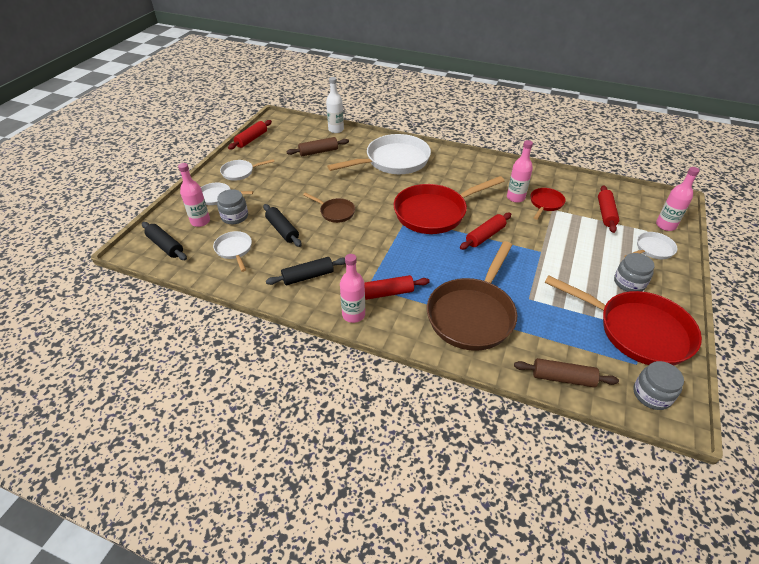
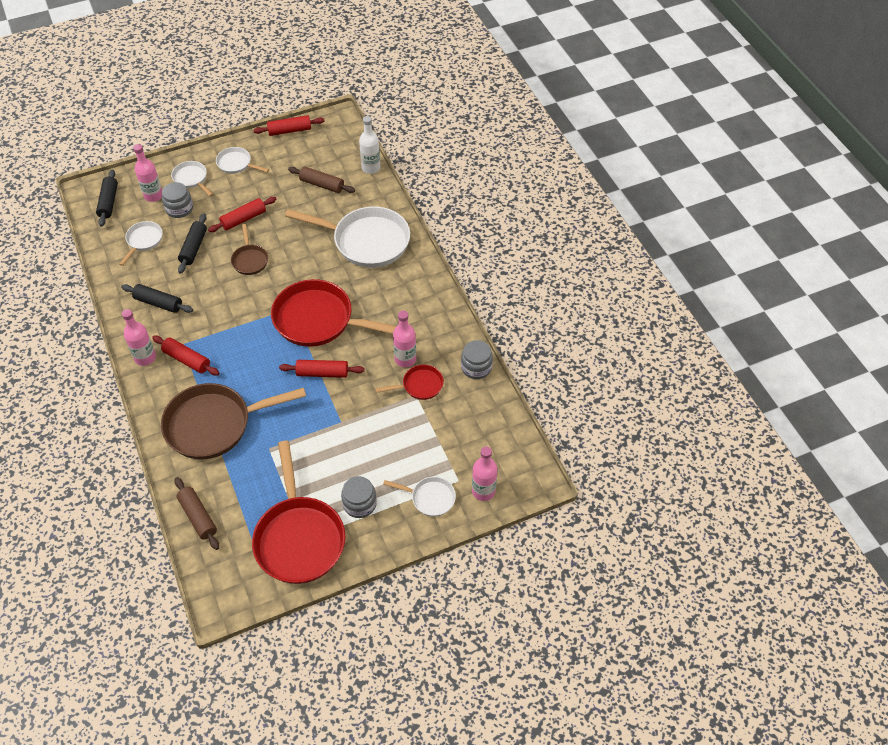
camera: 45 degrees right, 10 degrees up
(605, 213) = (453, 437): red rolling pin -> red rolling pin (243, 219)
(652, 394) = (231, 579): grey jar -> grey jar (476, 367)

